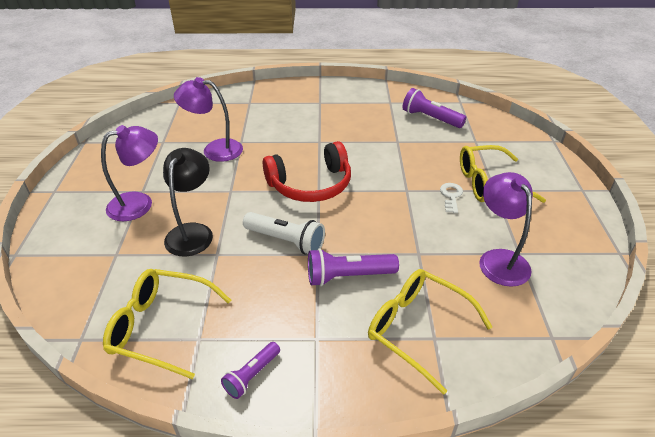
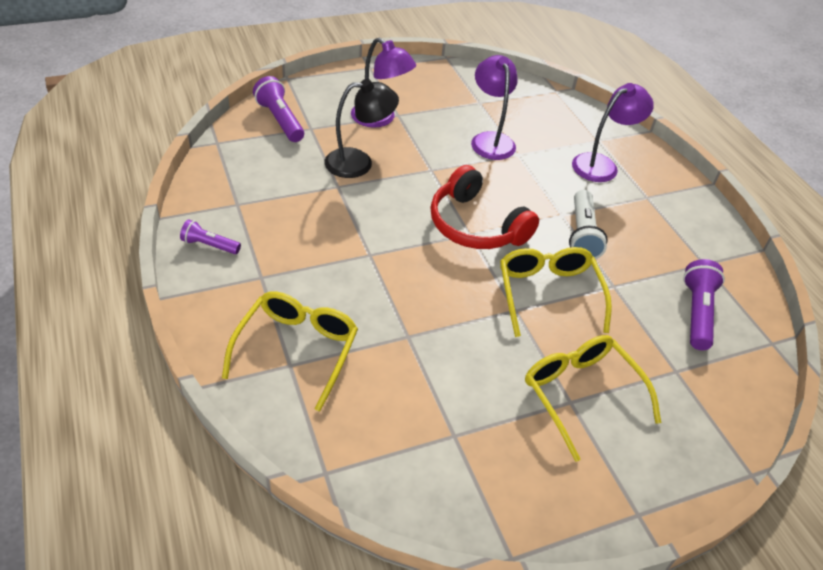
camera: 65 degrees right, 5 degrees up
(161, 327) = (242, 179): yellow glasses -> yellow glasses (548, 294)
(286, 241) = (377, 227): white flashlight -> white flashlight (582, 234)
(348, 276) = (348, 284): purple flashlight -> purple flashlight (280, 120)
(451, 196) = (529, 355): white key -> none
(499, 259) = (432, 414): purple lamp -> purple lamp (601, 164)

